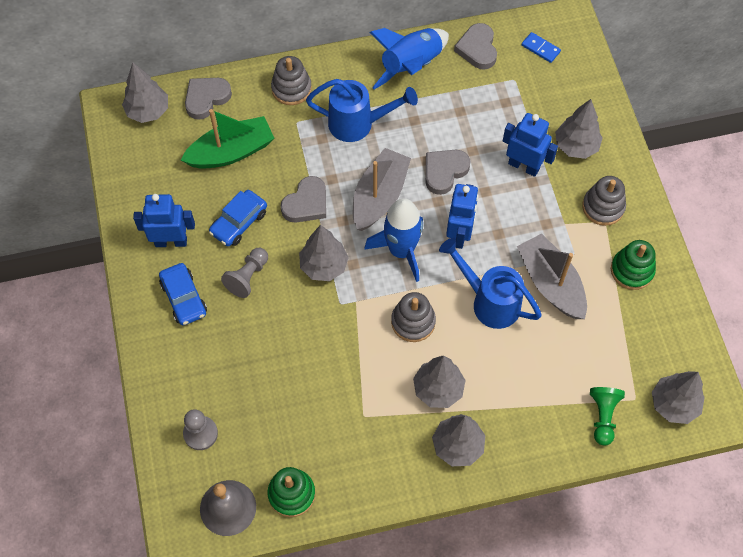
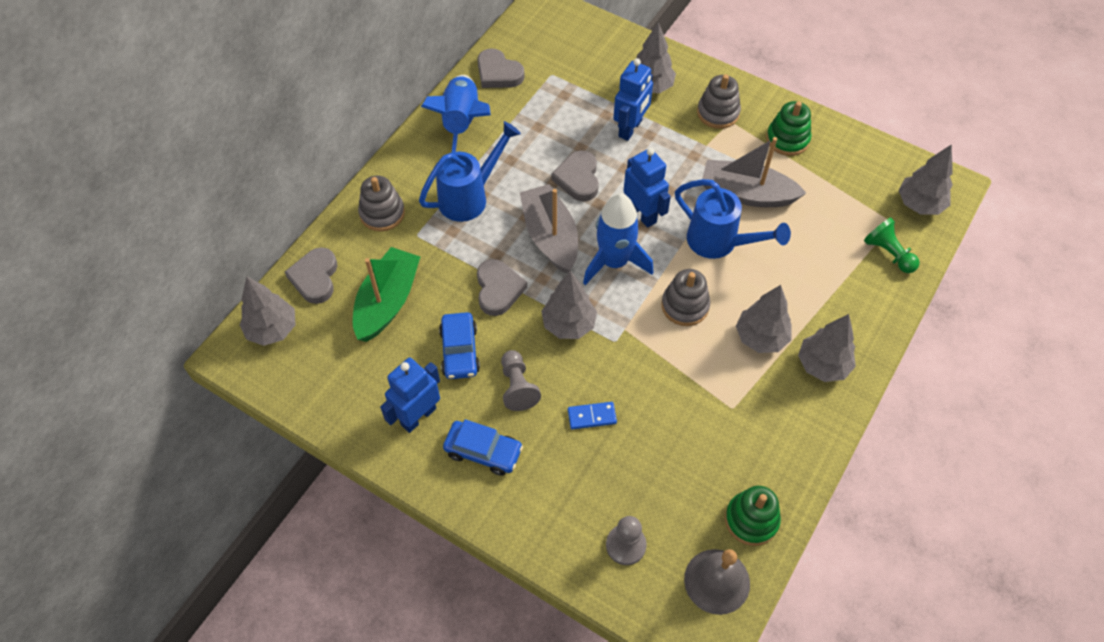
camera: 45 degrees left, 5 degrees down
(489, 301) = (720, 243): blue watering can -> blue watering can turned 135 degrees counterclockwise
(524, 166) = (630, 128): blue robot -> blue robot turned 135 degrees clockwise
(540, 48) = (545, 39): blue domino -> blue domino (592, 416)

